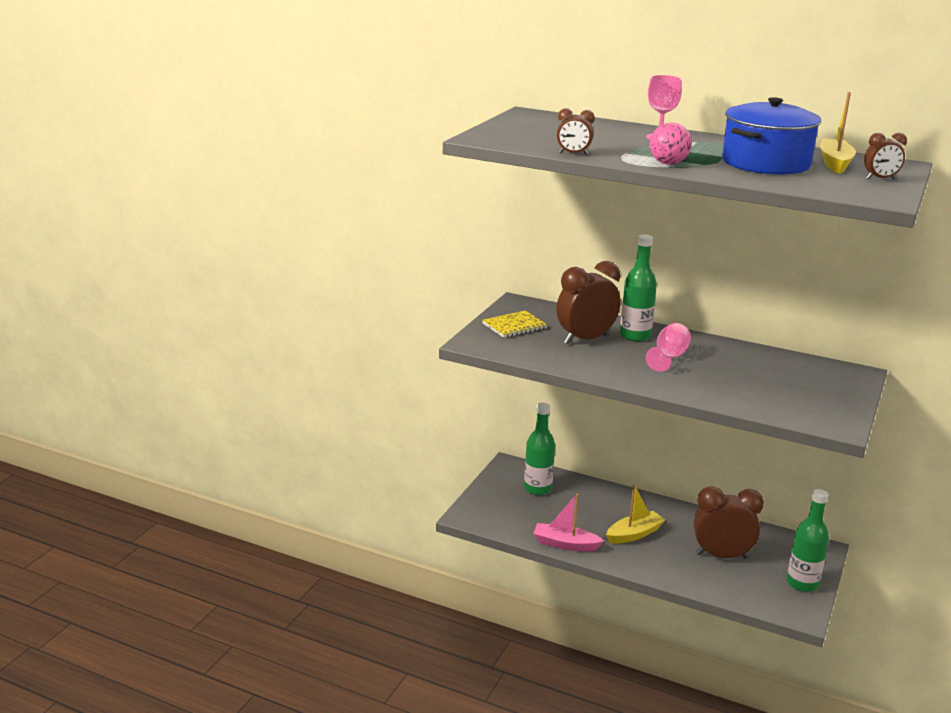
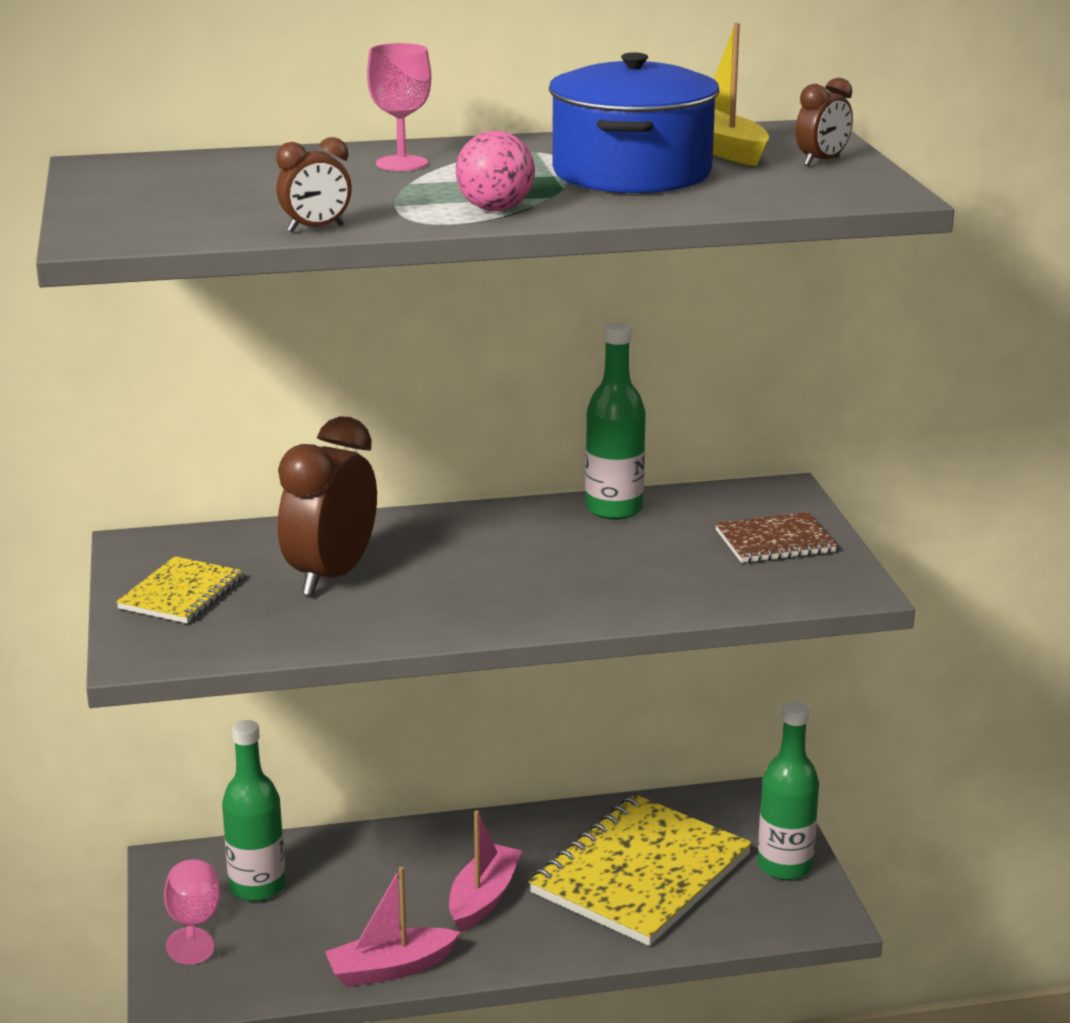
camera: 35 degrees left, 0 degrees up
(634, 534) = (483, 898): yellow boat -> pink boat
(635, 336) = (404, 541): green bottle -> green bottle (614, 509)
(669, 357) = (497, 562): pink goblet -> pink goblet (193, 924)
(721, 556) = (641, 874): brown clock -> yellow notebook
(824, 393) = (775, 541): none -> brown notebook

